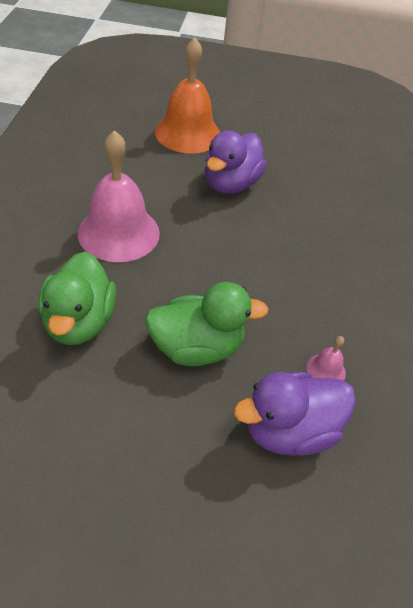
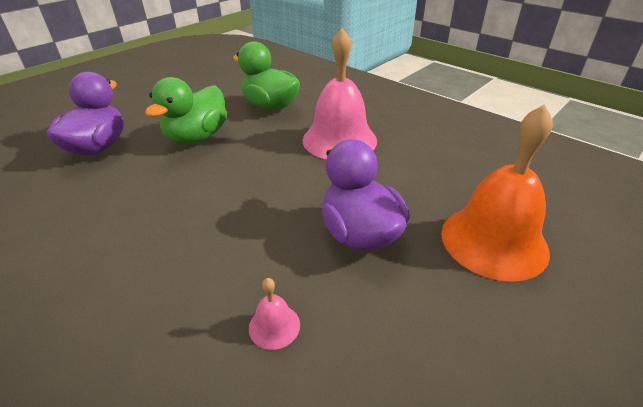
camera: 130 degrees right, 10 degrees down
(326, 370) = (99, 182): pink bell -> pink bell (274, 326)

